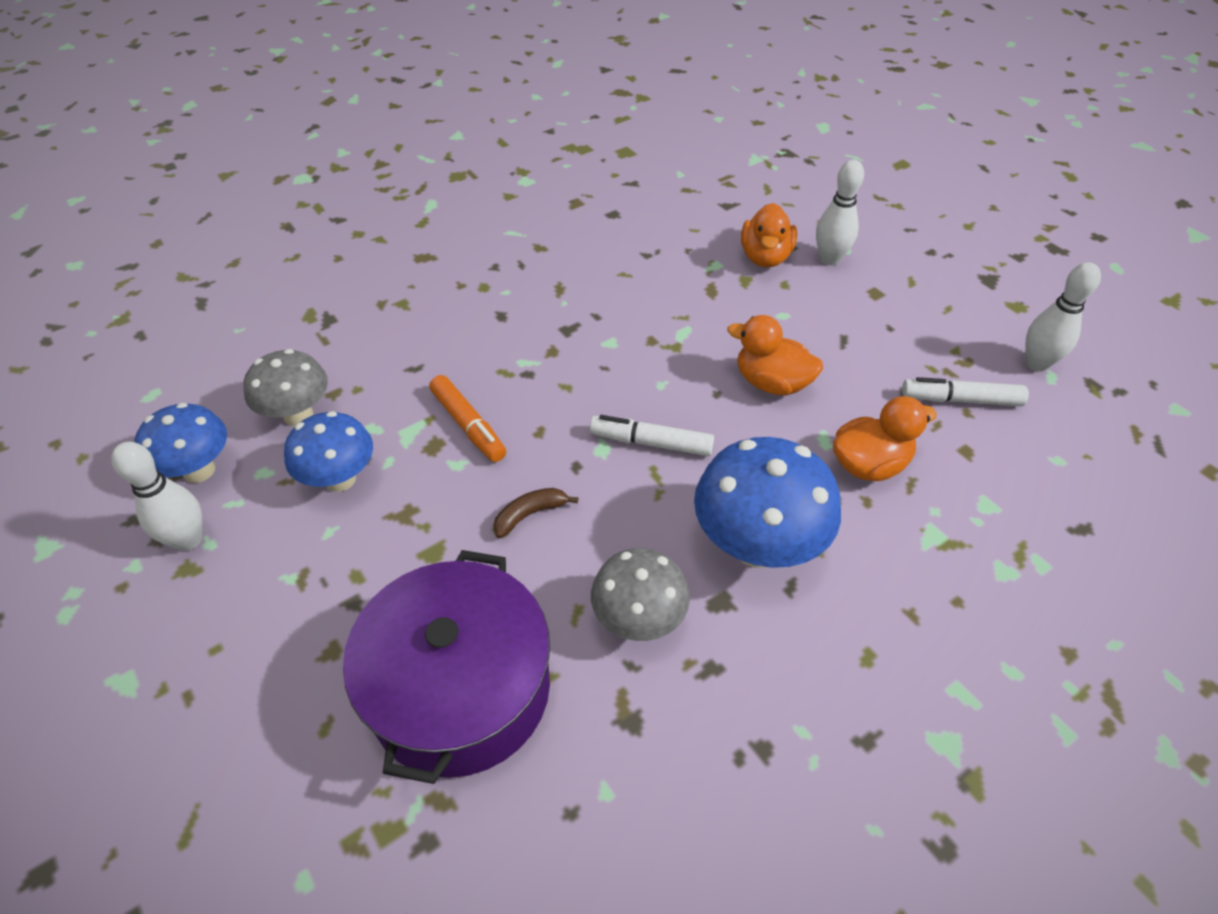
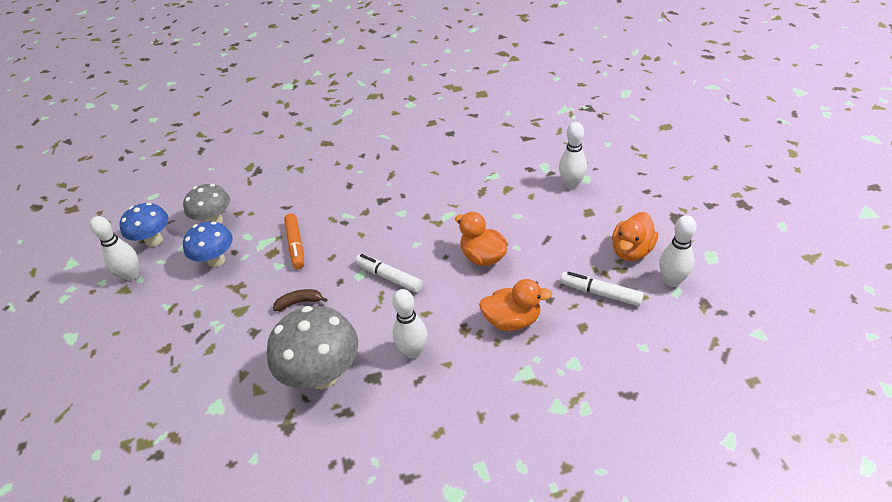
camera: 25 degrees right, 5 degrees down
(460, 689) = (214, 385): purple pot -> none
(638, 620) = (323, 375): grey mushroom -> grey mushroom, size x1.54
(756, 546) = (413, 351): blue mushroom -> white bowling pin
(765, 257) = (529, 176): orange duck -> orange duck (631, 251)

